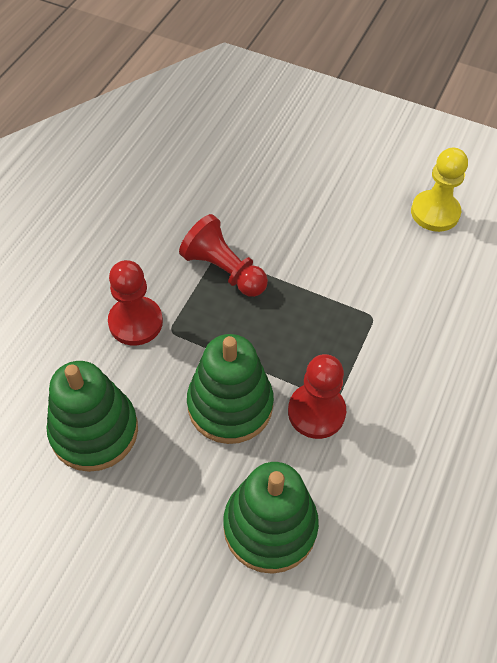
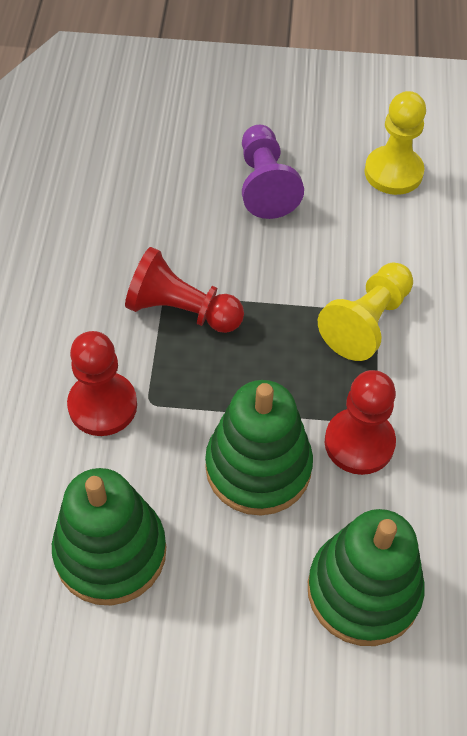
camera: 20 degrees left, 0 degrees up
(328, 194) = (265, 184): none -> purple pawn
(363, 321) = (367, 322): none -> yellow pawn

